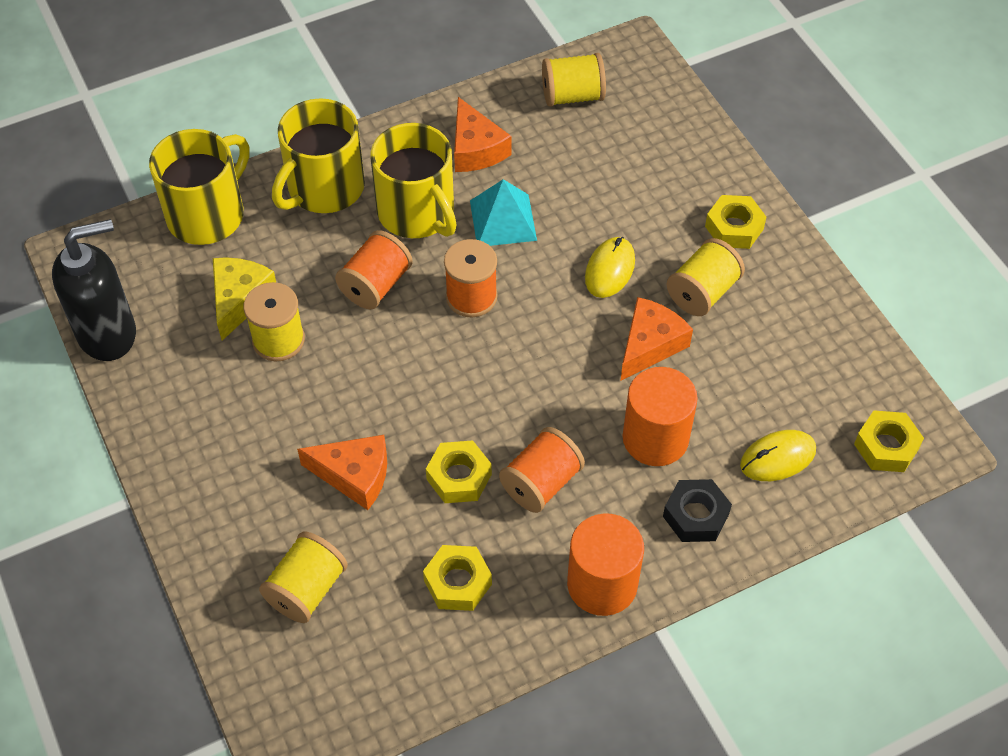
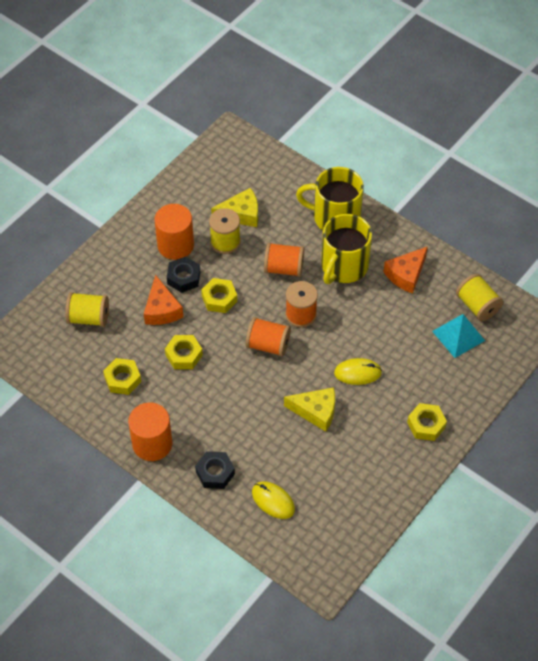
camera: 65 degrees right, 0 degrees up
(108, 333) = (190, 171): black soap dispenser -> none
(208, 214) = (287, 175): yellow mug -> none
(311, 422) = (183, 278): none -> black nut
(503, 220) = (362, 308): turquoise pyramid -> turquoise pyramid (458, 336)
(541, 483) = (199, 393): orange spool -> orange spool (268, 345)
(649, 345) = (316, 411): orange cheese -> yellow cheese
(655, 438) = (254, 436): orange cylinder -> orange cylinder (175, 245)
(702, 292) = (368, 425): yellow spool -> none
(886, 446) = (310, 555): yellow nut -> yellow nut (219, 299)

